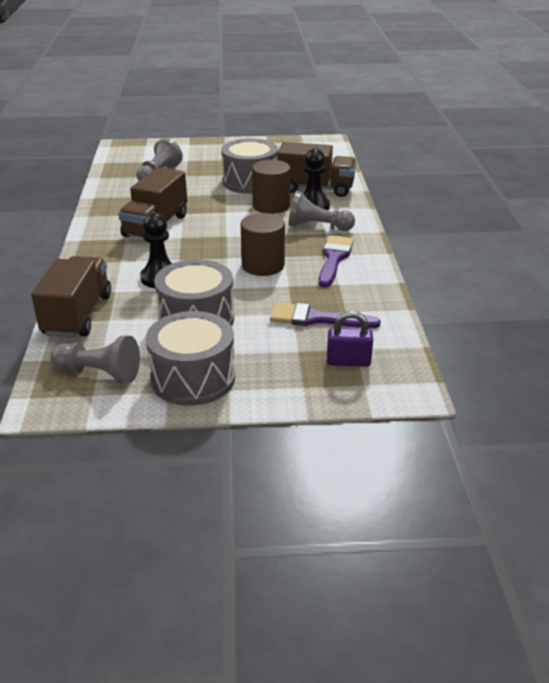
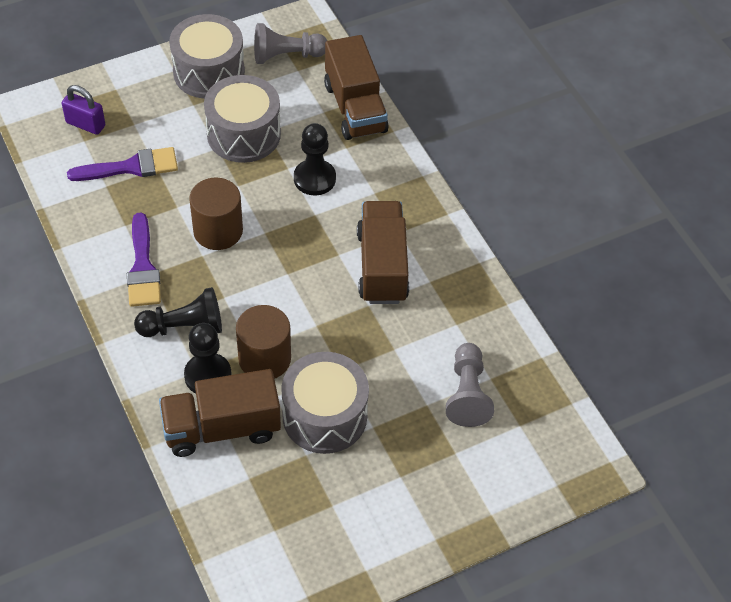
camera: 155 degrees right, 20 degrees up
(317, 227) = (184, 327): grey pawn -> black pawn
(348, 361) = (85, 124): purple padlock -> purple padlock turned 45 degrees clockwise

